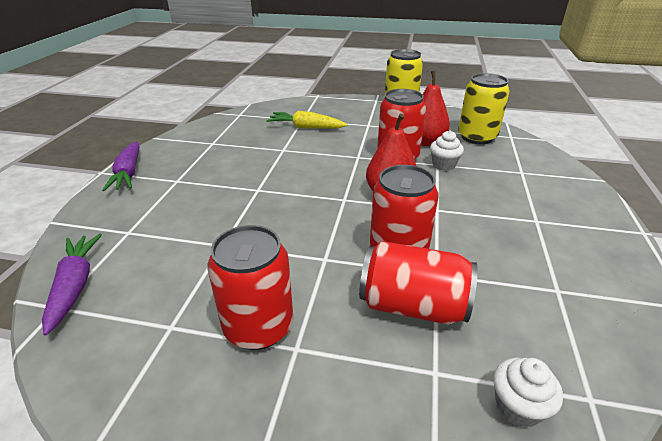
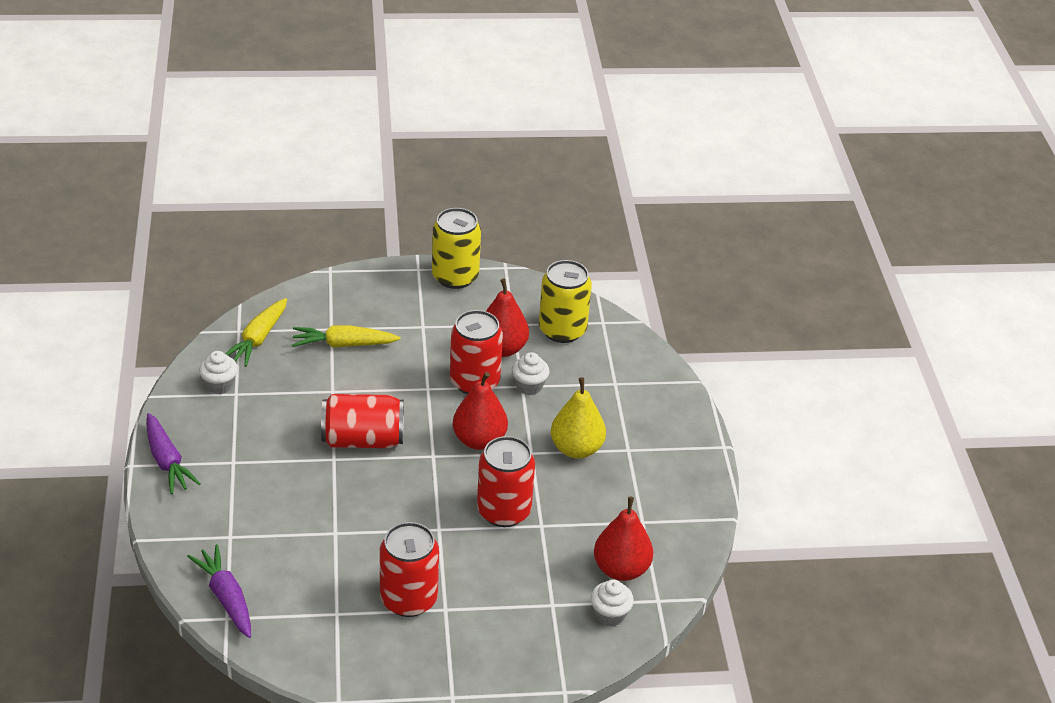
camera: 20 degrees left, 5 degrees up
(205, 137) = (219, 385): none -> white cupcake
(249, 119) = (258, 339): none -> yellow carrot
(413, 305) = (526, 557): red can -> red can (363, 439)
(482, 213) = (576, 449): none -> yellow pear
(533, 343) = (621, 569): none -> red pear

